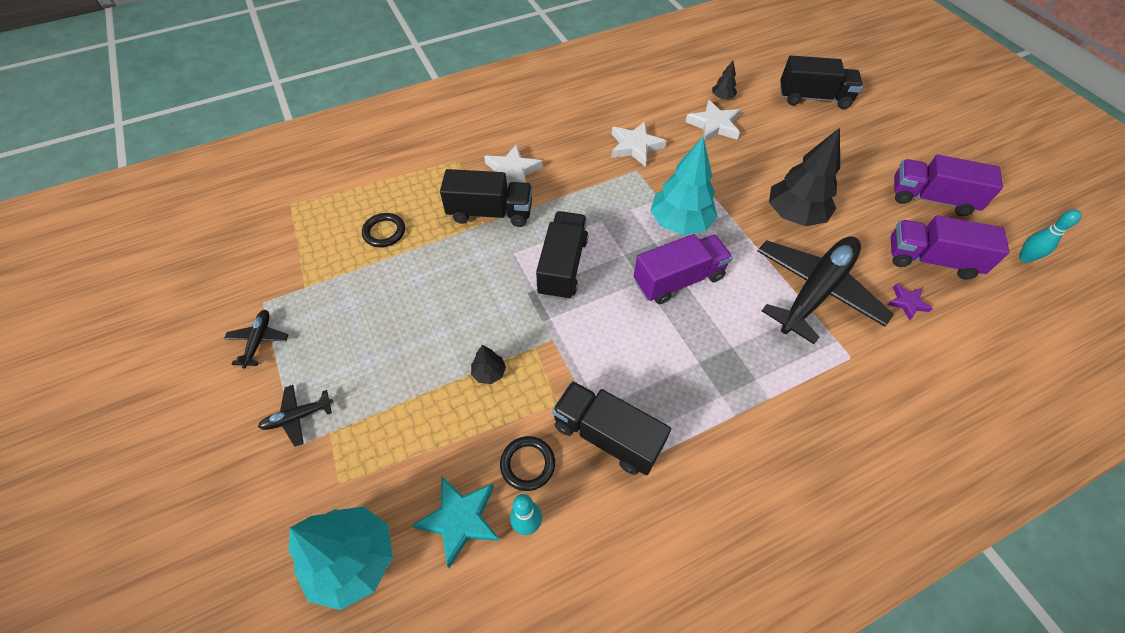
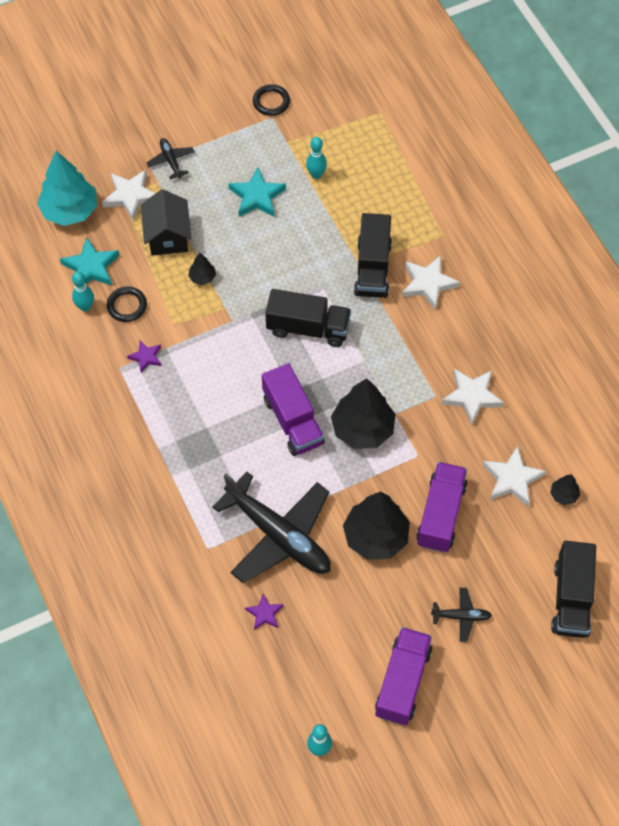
camera: 90 degrees right, 5 degrees up
(259, 340) = (236, 123): black plane -> black plane (461, 616)
(345, 468) = (131, 196): none -> white star
(359, 259) = (316, 175): none -> turquoise bowling pin
(377, 316) = (257, 196): none -> turquoise star
(384, 232) = (347, 188): black ring -> black ring (271, 102)
(421, 416) = (168, 236): none -> black house
(607, 435) = (146, 357): black truck -> purple star
(680, 223) = (362, 429): turquoise tree -> black tree
(930, 259) = (317, 653): purple truck -> purple truck (441, 514)

